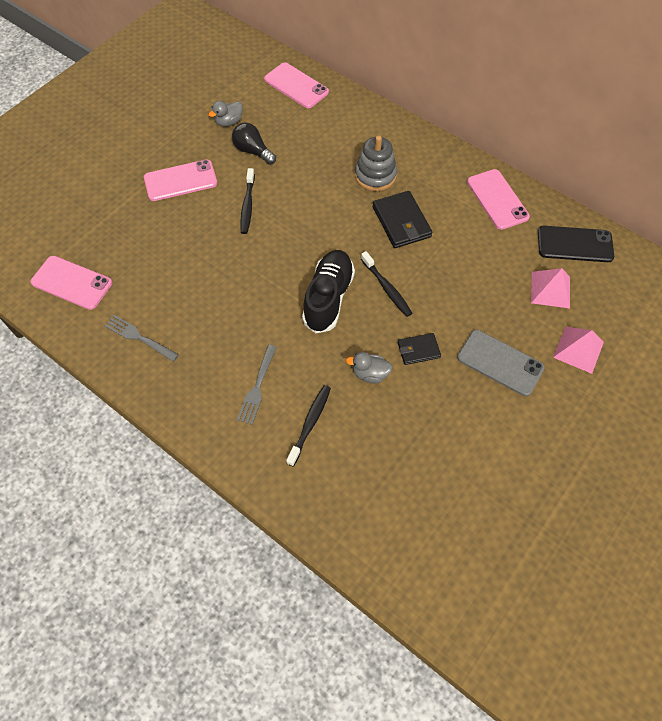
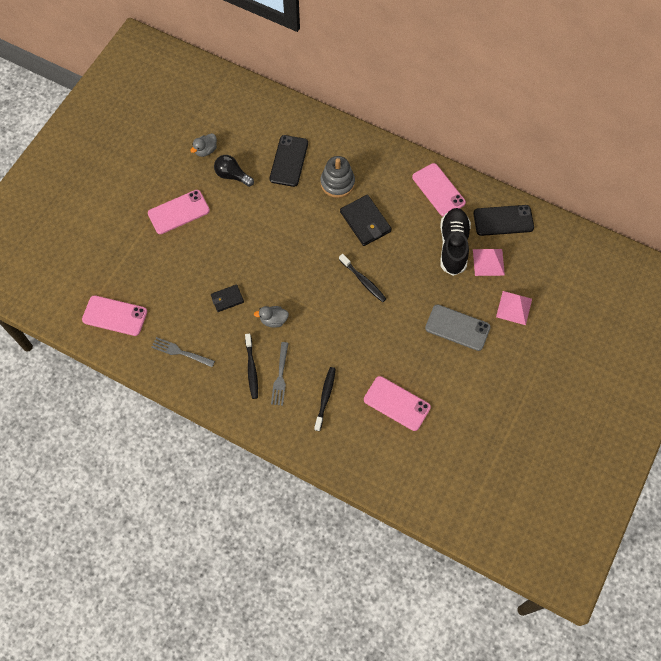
camera: 10 degrees left, 5 degrees up
(247, 205) = (239, 226): black toothbrush -> black toothbrush (251, 368)
(296, 86) = (255, 106): pink phone -> pink phone (397, 403)
(322, 145) = (289, 161): none -> black phone
(328, 298) = (320, 296): black shoe -> black shoe (453, 246)
(370, 374) = (362, 352): grey duck -> grey duck (273, 320)
(418, 350) = (395, 327): black wallet -> black wallet (227, 299)

